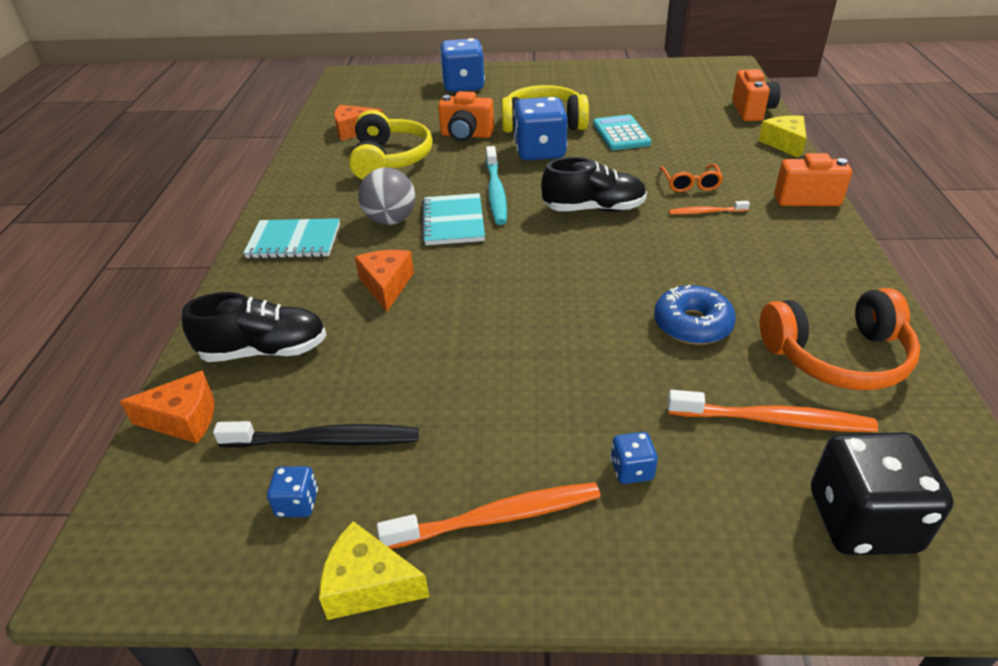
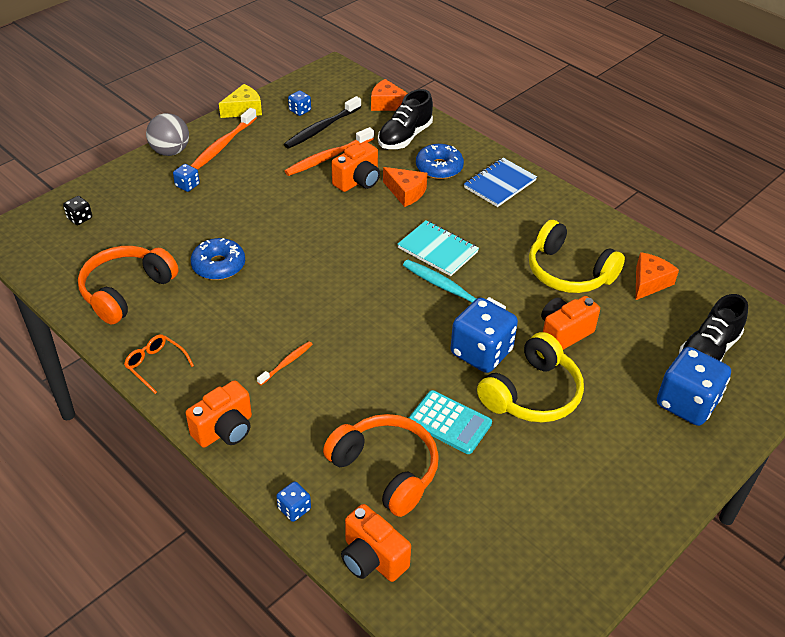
camera: 130 degrees right, 5 degrees up
(184, 419) = (387, 104): orange cheese -> orange cheese turned 75 degrees clockwise
(294, 241) = (500, 184): turquoise notebook -> blue notebook
(308, 290) = (439, 168): none -> blue donut
(390, 220) = (475, 228): grey ball -> grey ball (170, 151)
(410, 328) = (358, 181): none -> orange camera
(594, 209) = (366, 316): black shoe -> black shoe (708, 351)
(690, 183) = (326, 389): orange glasses -> orange glasses (156, 365)
(697, 134) = (386, 470): none -> orange headphones
(773, 420) = (140, 238): orange toothbrush -> orange toothbrush (328, 157)
(784, 144) = (294, 509): yellow cheese -> blue dice
(862, 521) = (80, 218): black dice -> black dice, size x0.45

